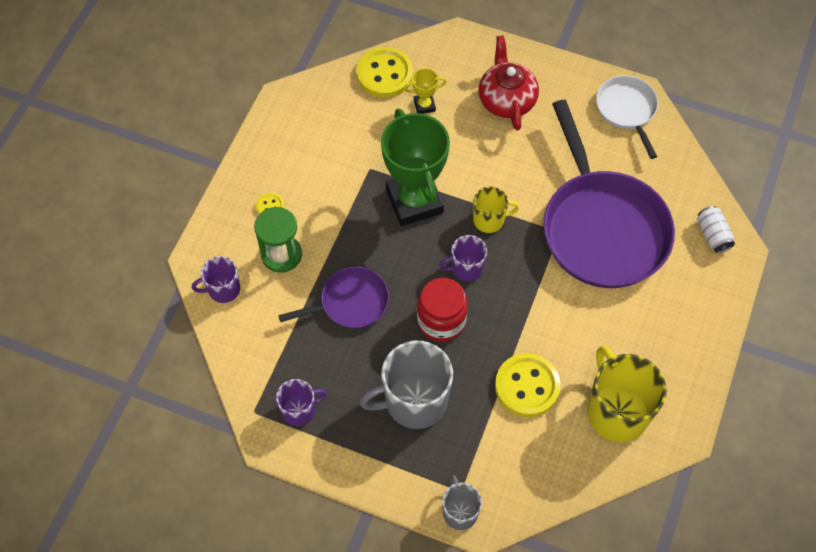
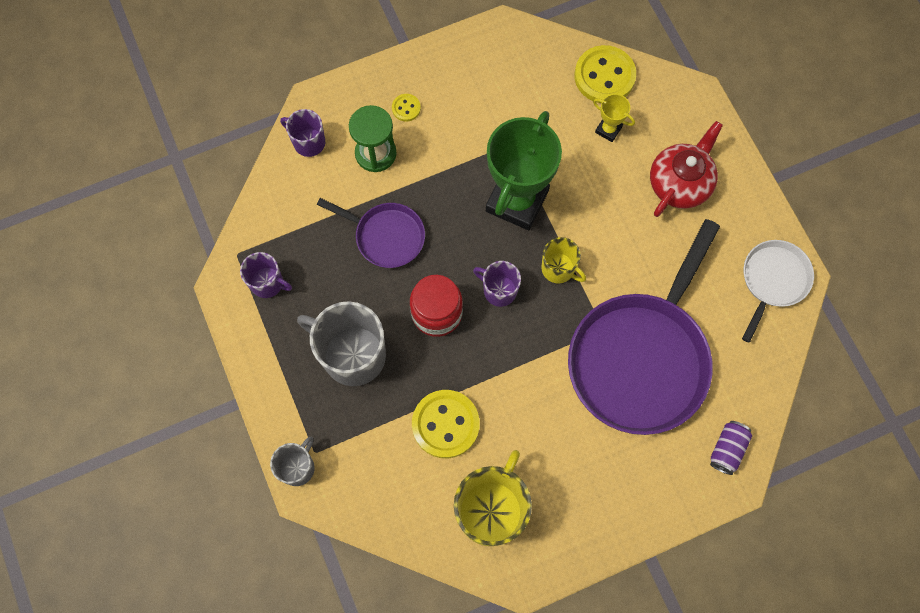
camera: 45 degrees right, 10 degrees up
(712, 235) = (727, 449): white can -> purple can

